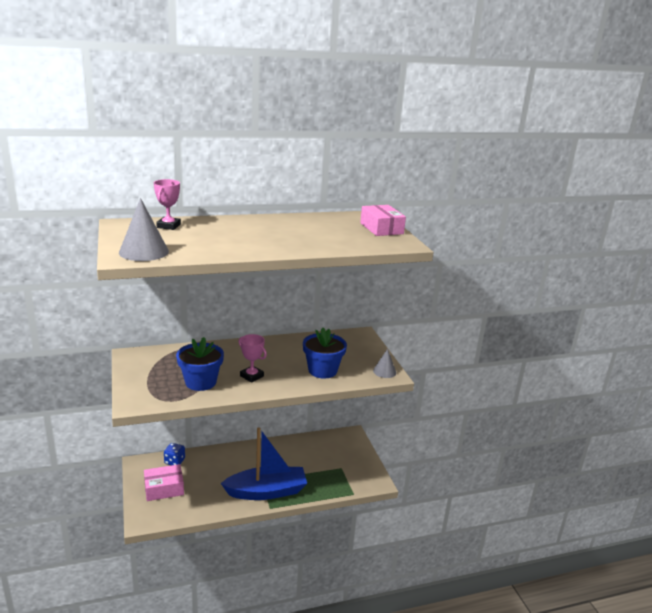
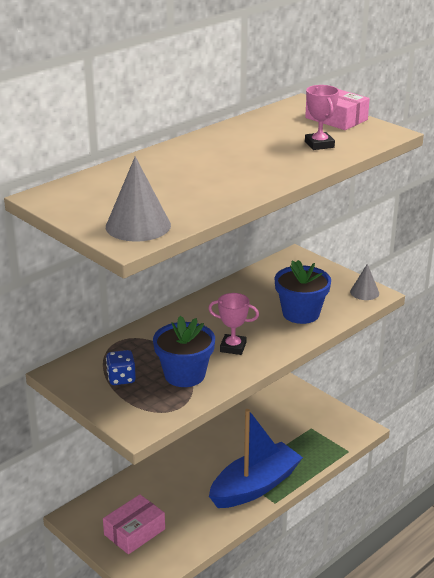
camera: 25 degrees left, 5 degrees up
(168, 226) = (107, 183): pink trophy -> pink trophy (319, 144)
(174, 461) = (116, 496): blue dice -> blue dice (121, 378)

